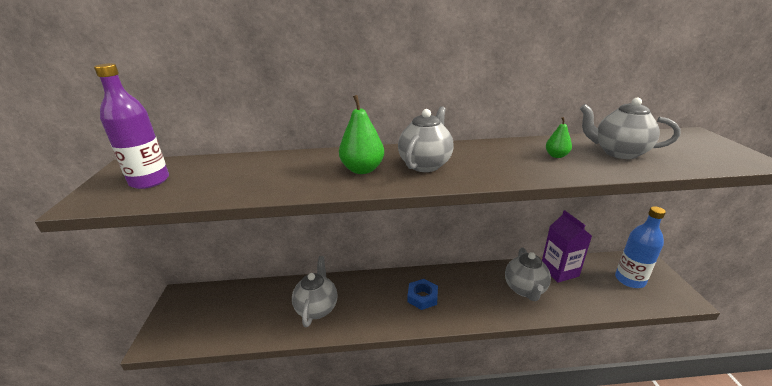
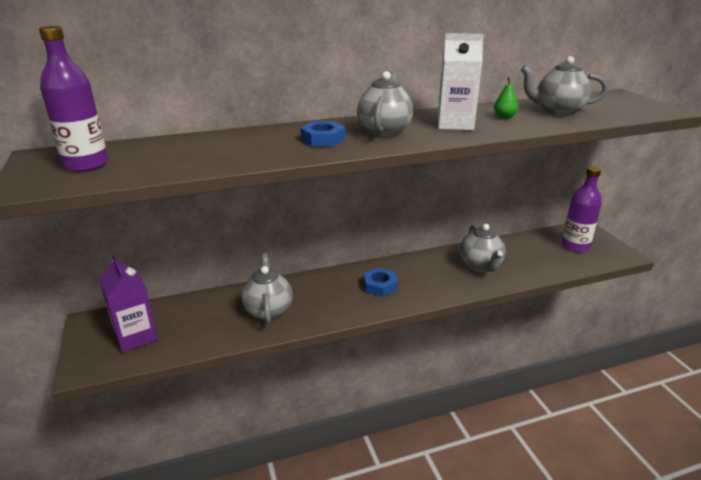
camera: 15 degrees left, 0 degrees up
(362, 169) = (323, 139): green pear -> blue nut
(500, 161) = (455, 124): none -> white carton
(559, 271) = (509, 247): purple carton -> purple carton (136, 337)
(629, 280) = (575, 246): blue bottle -> purple bottle

